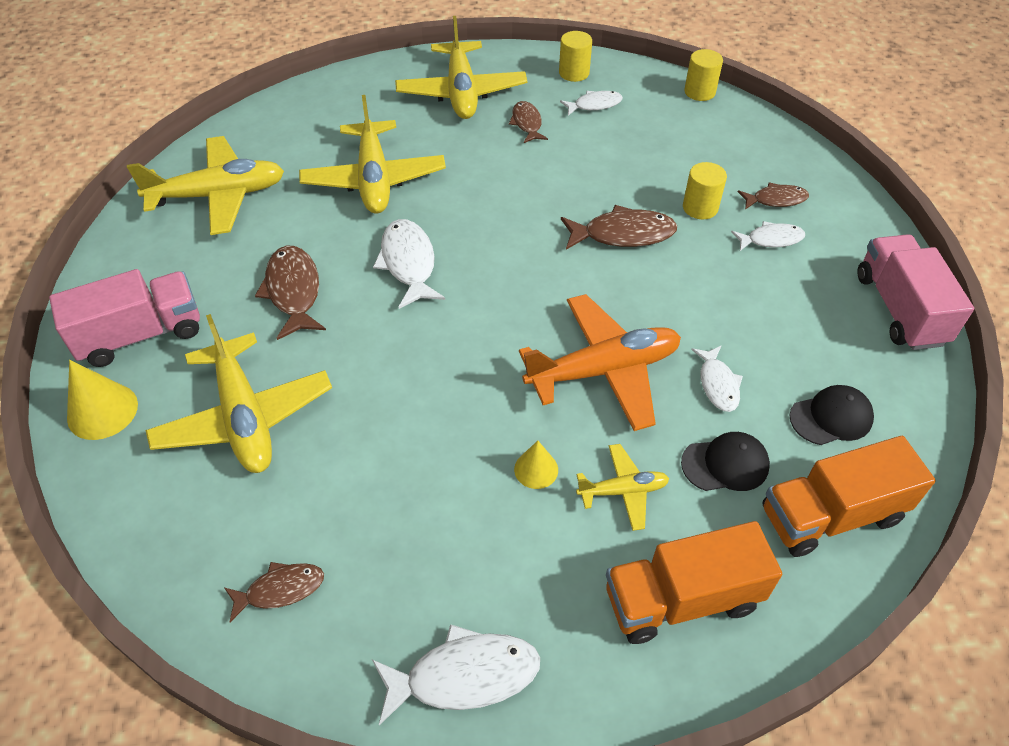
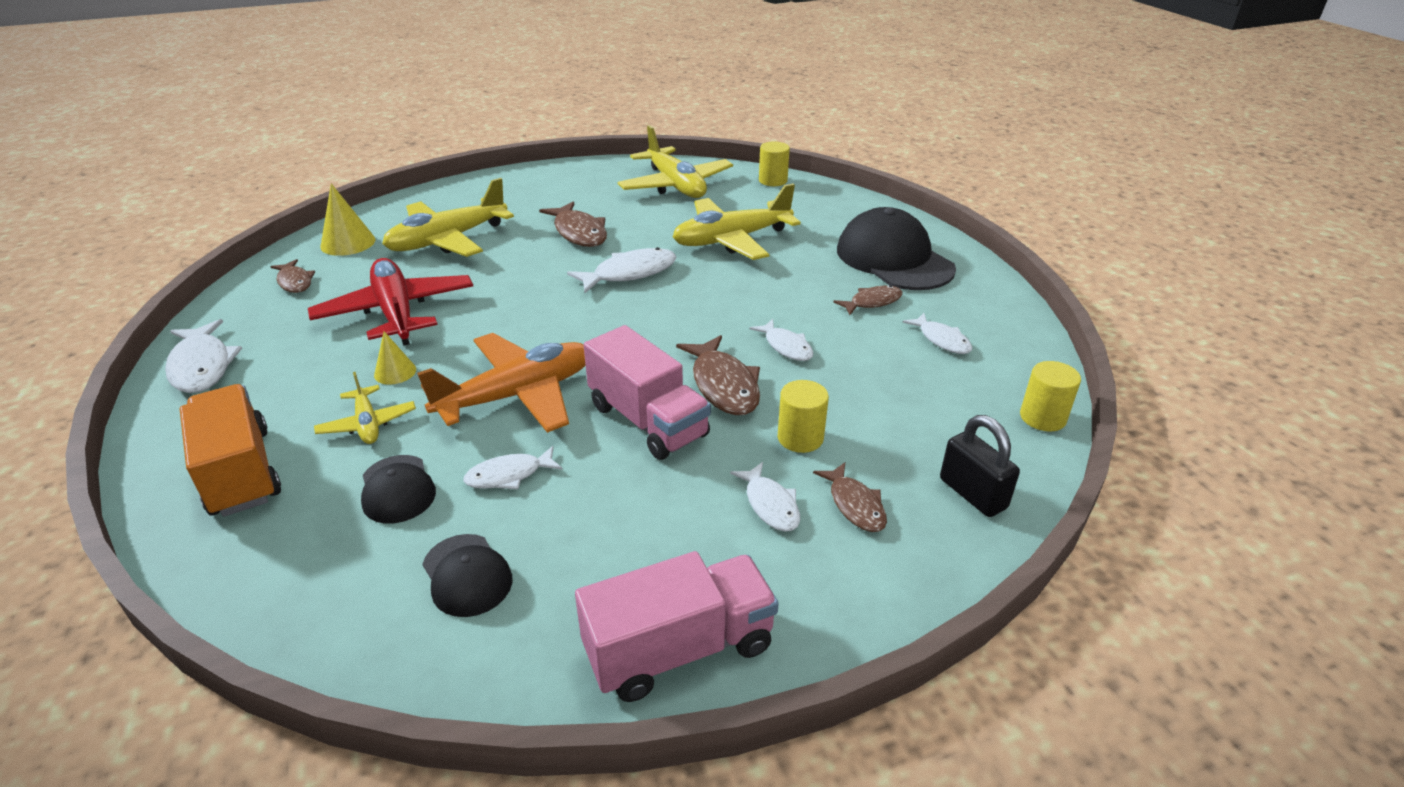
camera: 75 degrees right, 15 degrees down
(102, 411) = (450, 195): yellow cone -> yellow cone (348, 243)
(141, 335) = (520, 191): pink truck -> pink truck (648, 421)
(293, 291) = (579, 233): brown fish -> brown fish turned 90 degrees clockwise
(410, 470) = (396, 313): none -> red plane
(461, 92) = (894, 259): yellow plane -> black cap
(574, 73) = (991, 319): yellow cylinder -> yellow cylinder (773, 181)
(577, 187) = (786, 346): none -> white fish
(603, 370) = (517, 395): orange plane -> orange plane turned 90 degrees counterclockwise
(771, 146) = (972, 493): none -> black padlock
(831, 515) = (322, 579): orange truck -> none

